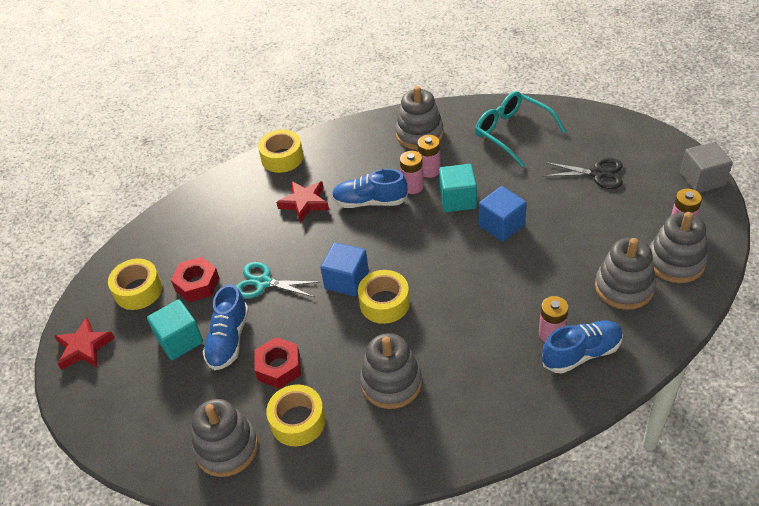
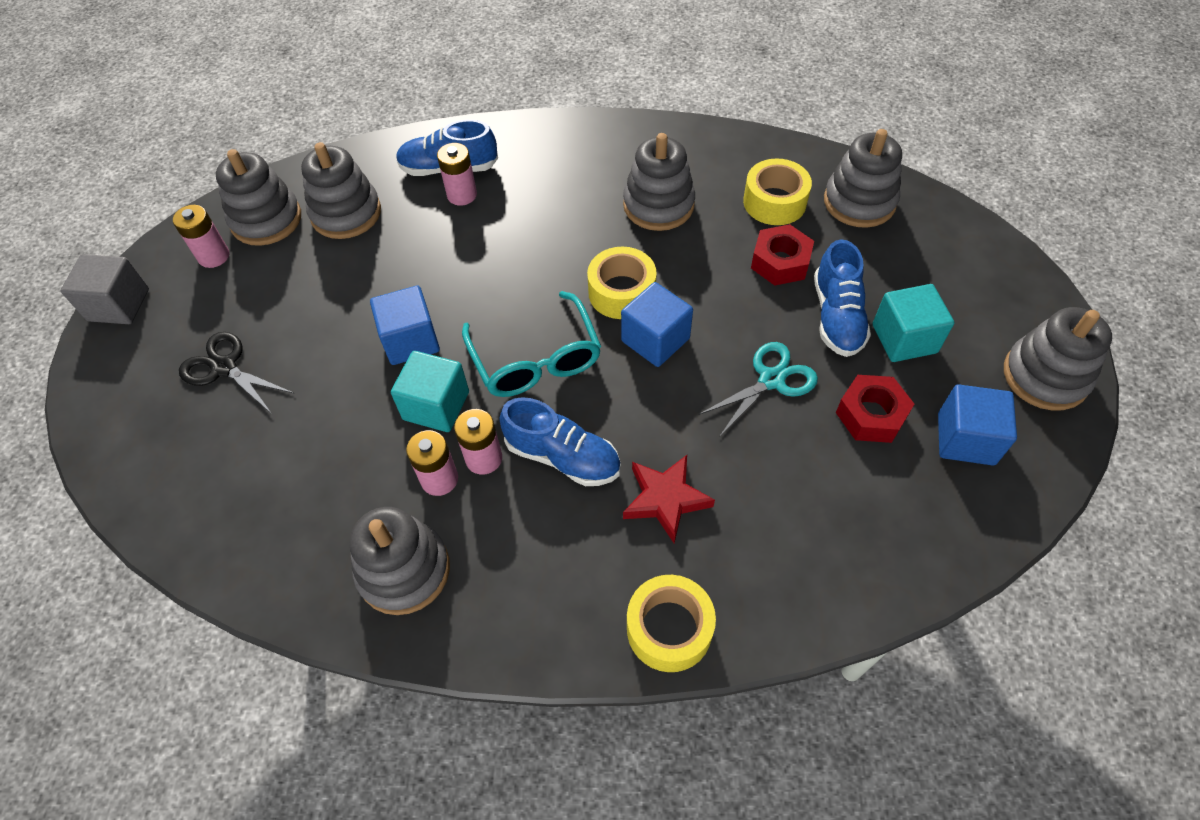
camera: 160 degrees left, 10 degrees up
(84, 347) = (1045, 376): red star -> grey stacking toy
(138, 290) = (965, 439): yellow tape -> blue cube
(228, 339) = (837, 316): blue shoe -> blue shoe turned 150 degrees clockwise
(263, 283) = (771, 380): turquoise scissors -> turquoise scissors turned 75 degrees counterclockwise
(512, 133) = (262, 500): turquoise glasses -> turquoise glasses (535, 359)

